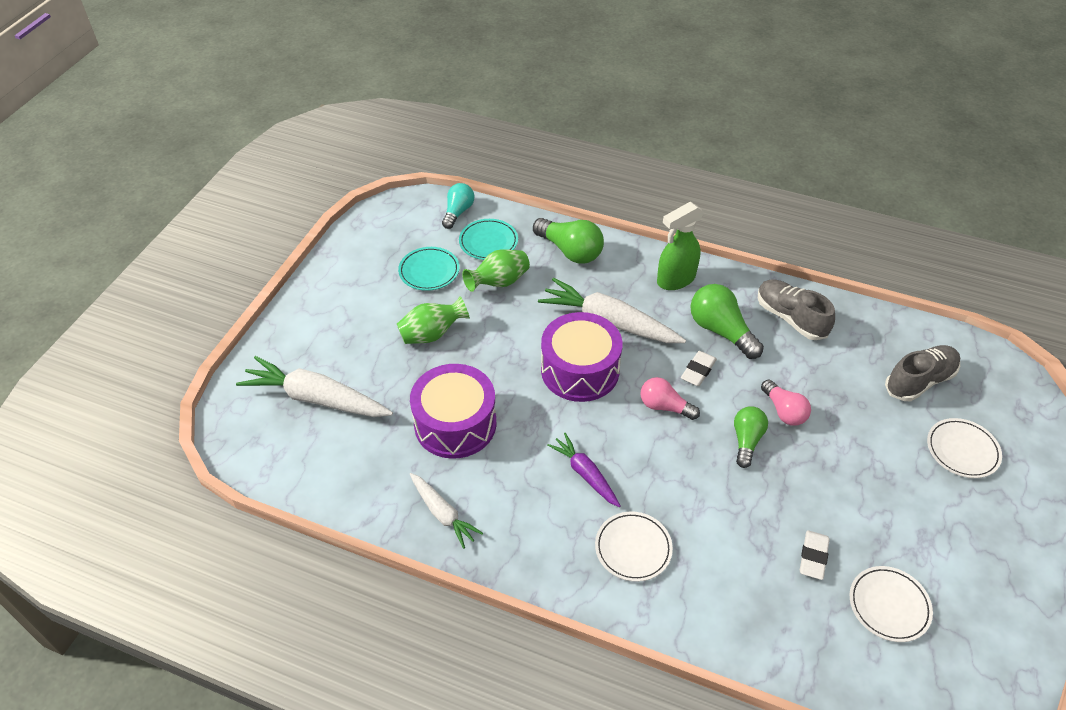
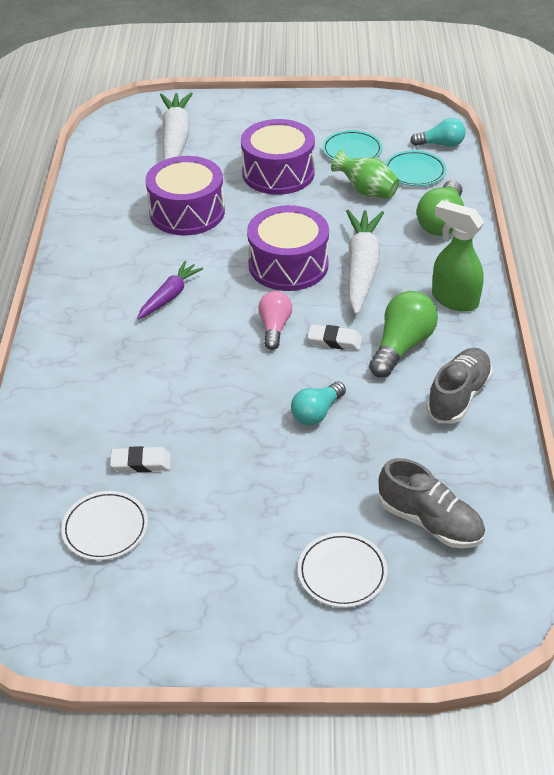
camera: 70 degrees right, 5 degrees down
(432, 334) = (278, 173): green vase -> purple drum
(443, 513) = (94, 230): white carrot -> none
(633, 548) = (103, 342): white plate -> none
(746, 441) = (262, 392): green light bulb -> none
(784, 411) = (316, 413): pink light bulb -> turquoise light bulb

